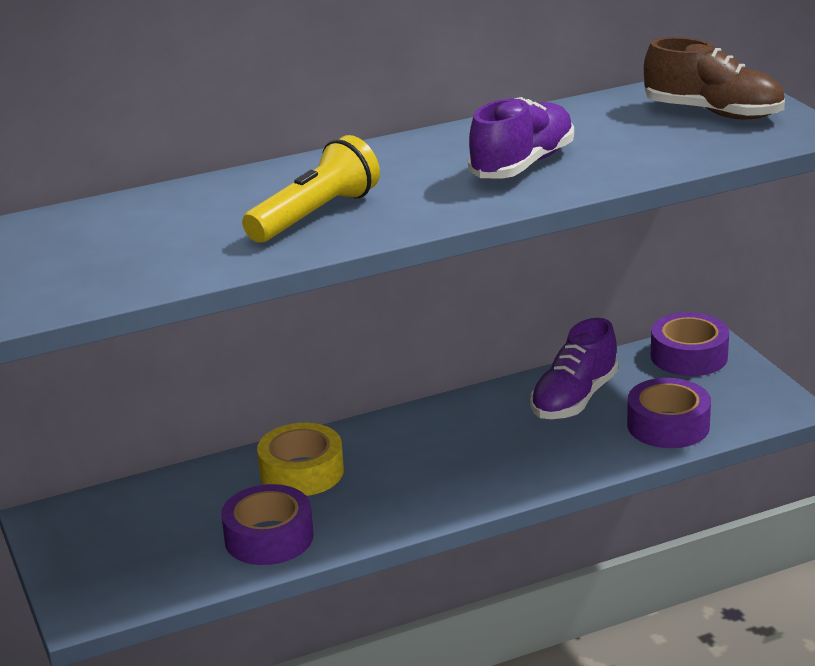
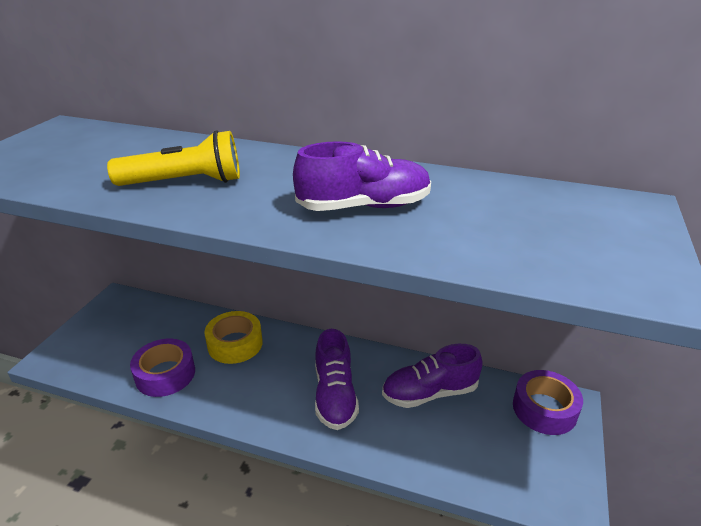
camera: 40 degrees right, 5 degrees up
(487, 450) = (335, 395): none -> purple shoe
(668, 425) = (463, 457): purple tape -> none
(713, 113) = (588, 231): brown shoe -> none

